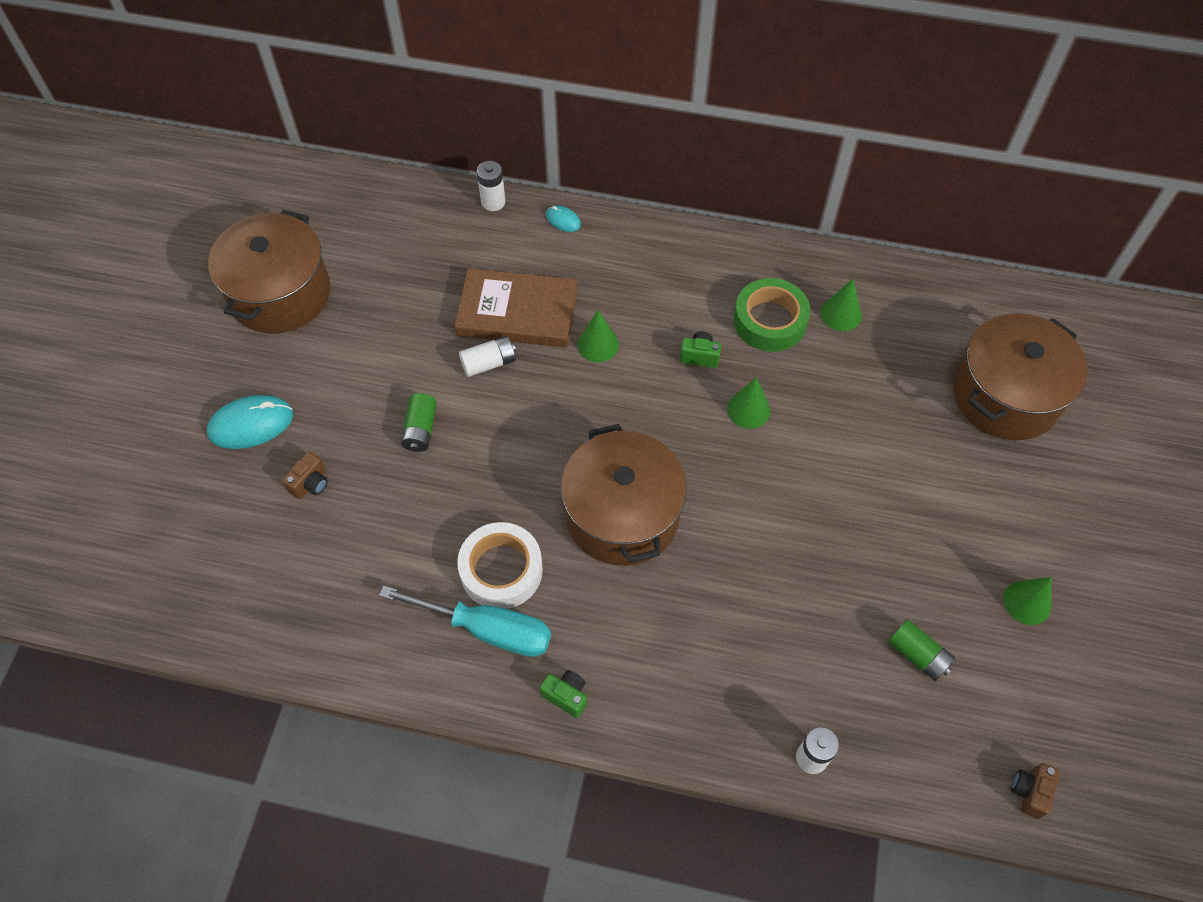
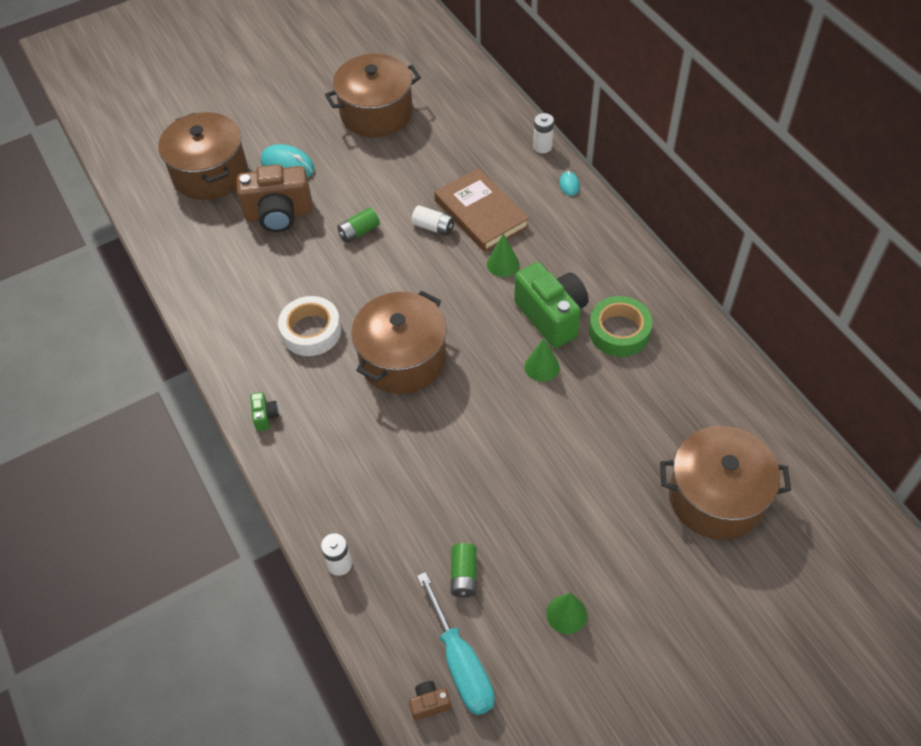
camera: 50 degrees right, 5 degrees down
(169, 506) = (210, 173): none -> brown pot
(310, 483) = (279, 214): brown camera -> brown camera, size x2.36
(487, 629) = (270, 352): turquoise screwdriver -> turquoise screwdriver (460, 663)
(700, 356) = (551, 316): green camera -> green camera, size x2.36
(841, 314) = (670, 363): green cone -> none

